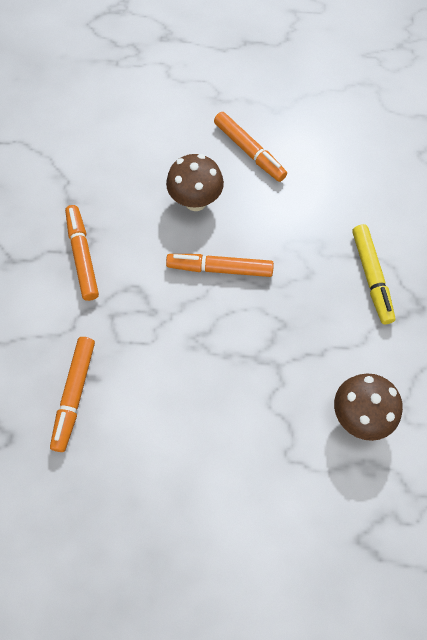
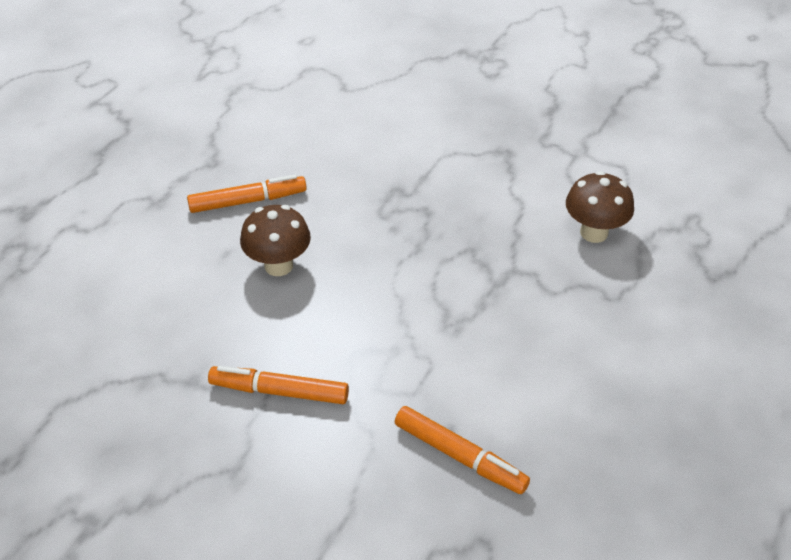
camera: 65 degrees left, 20 degrees down
(220, 269) = (377, 275): orange marker -> none
(371, 276) = (456, 170): yellow marker -> none

